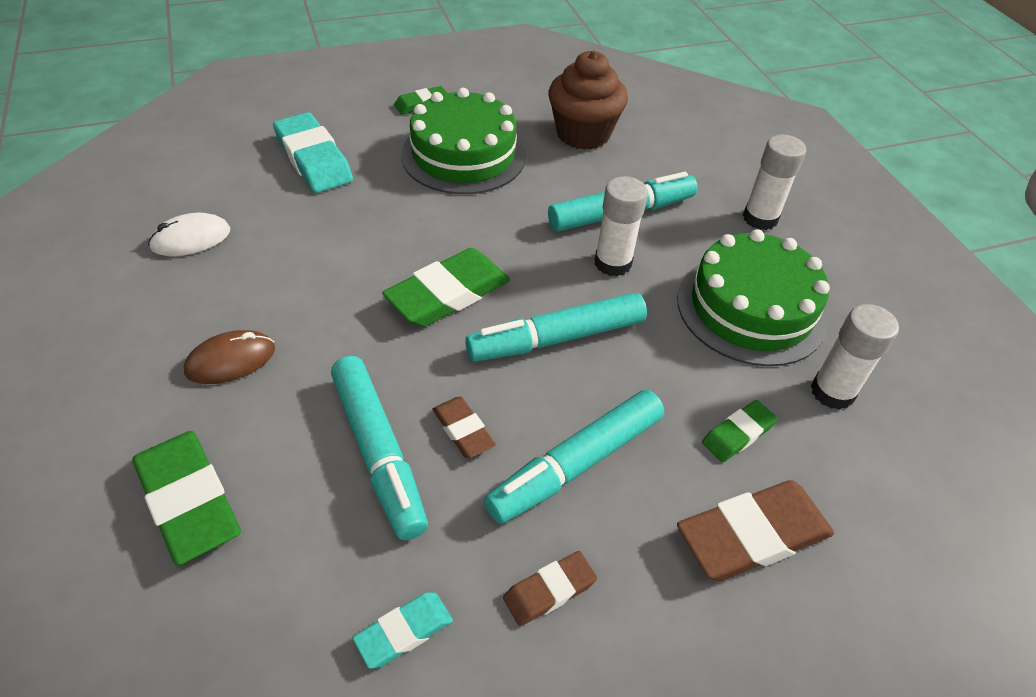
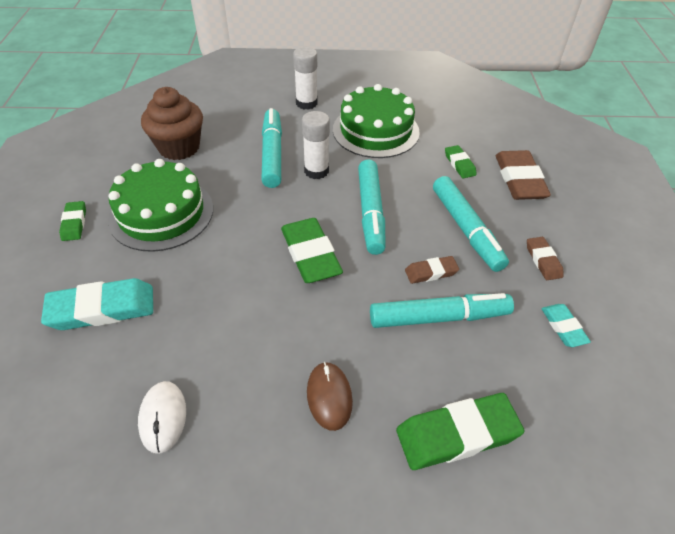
camera: 70 degrees left, 0 degrees up
(832, 392) = (441, 125): white glue stick -> none

